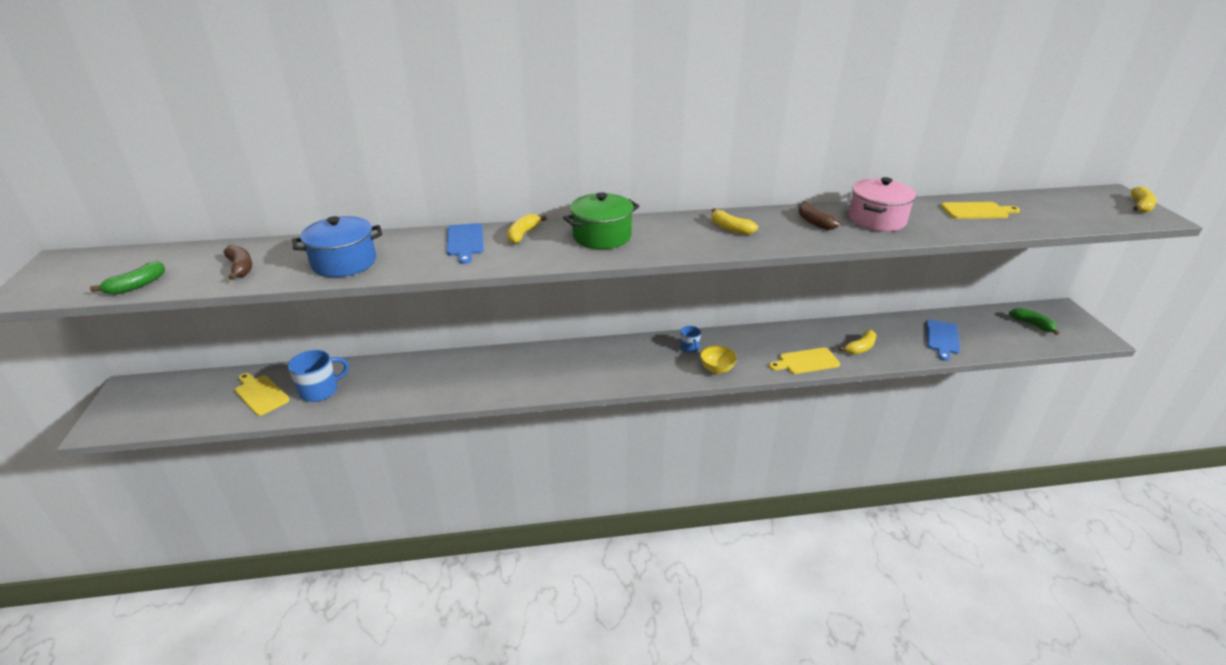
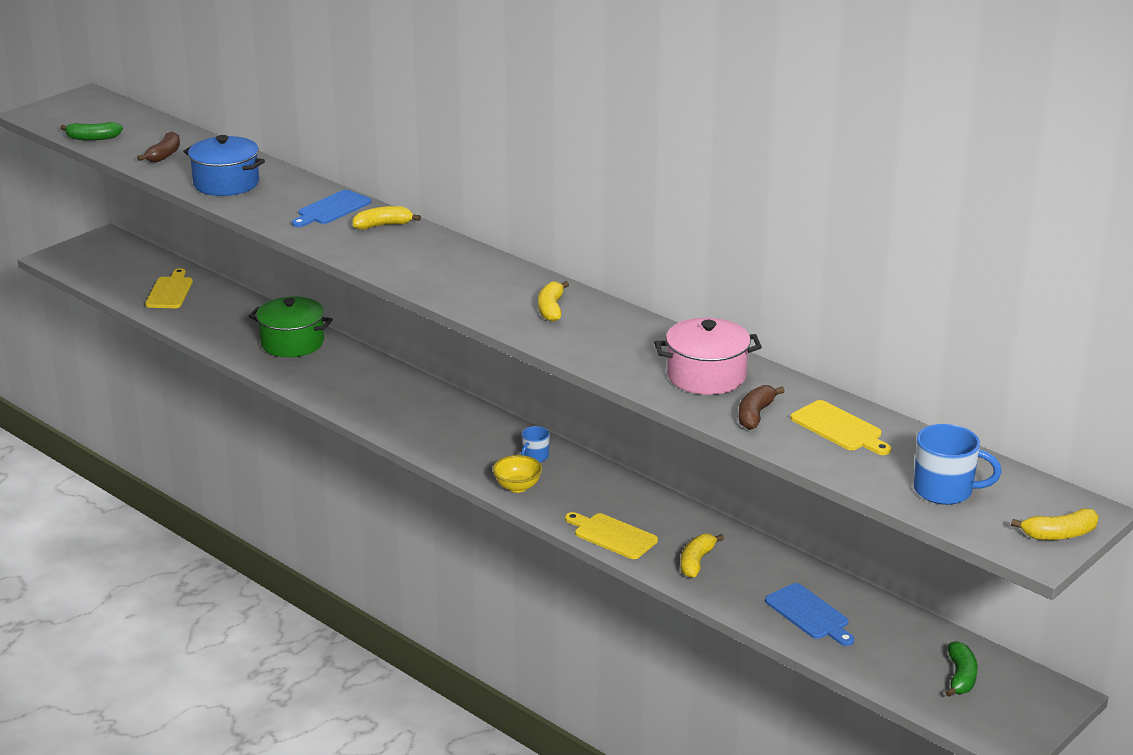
camera: 50 degrees right, 5 degrees down
(320, 390) = (207, 312): blue mug -> blue mug (945, 490)
(602, 236) = (434, 258): green pot -> green pot (292, 343)
(814, 222) = (640, 345): brown banana -> brown banana (755, 415)
(860, 348) = (696, 562): yellow banana -> yellow banana turned 105 degrees clockwise
(942, 338) = (809, 614): blue cutting board -> blue cutting board turned 105 degrees counterclockwise

